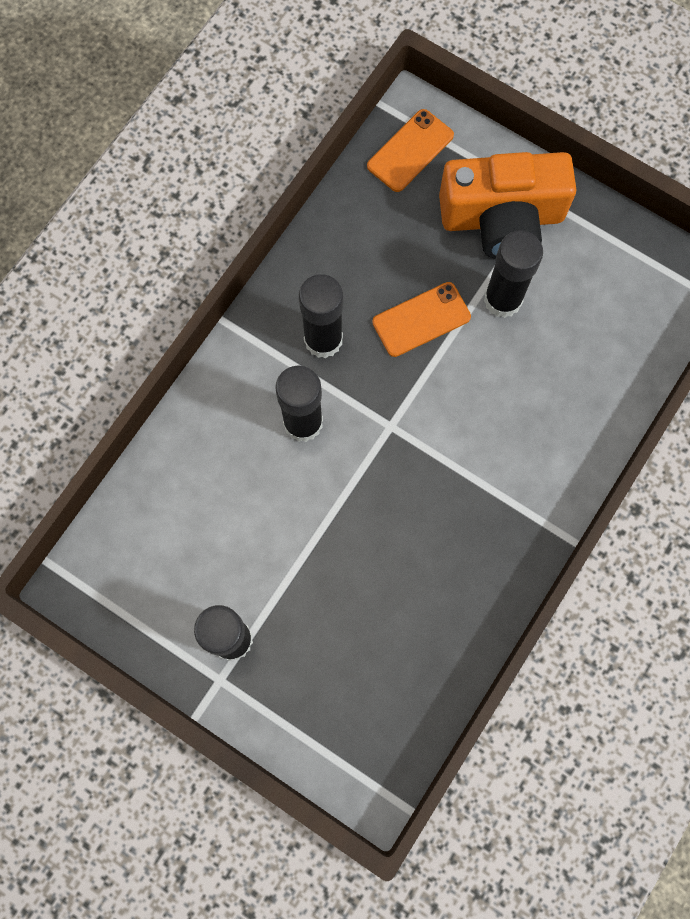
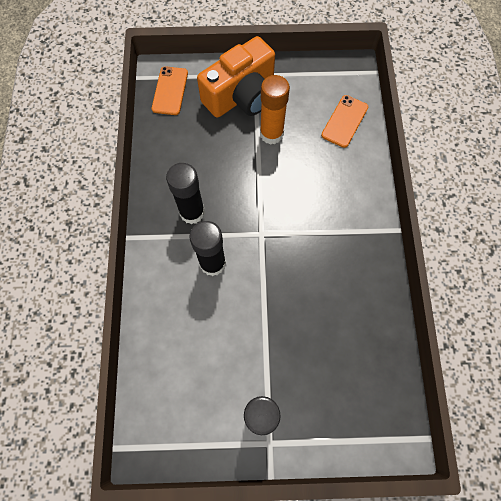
camera: 35 degrees left, 5 degrees down
(421, 319) = (237, 169): orange phone -> orange phone (344, 121)
(502, 300) = (271, 134): black glue stick -> orange glue stick

